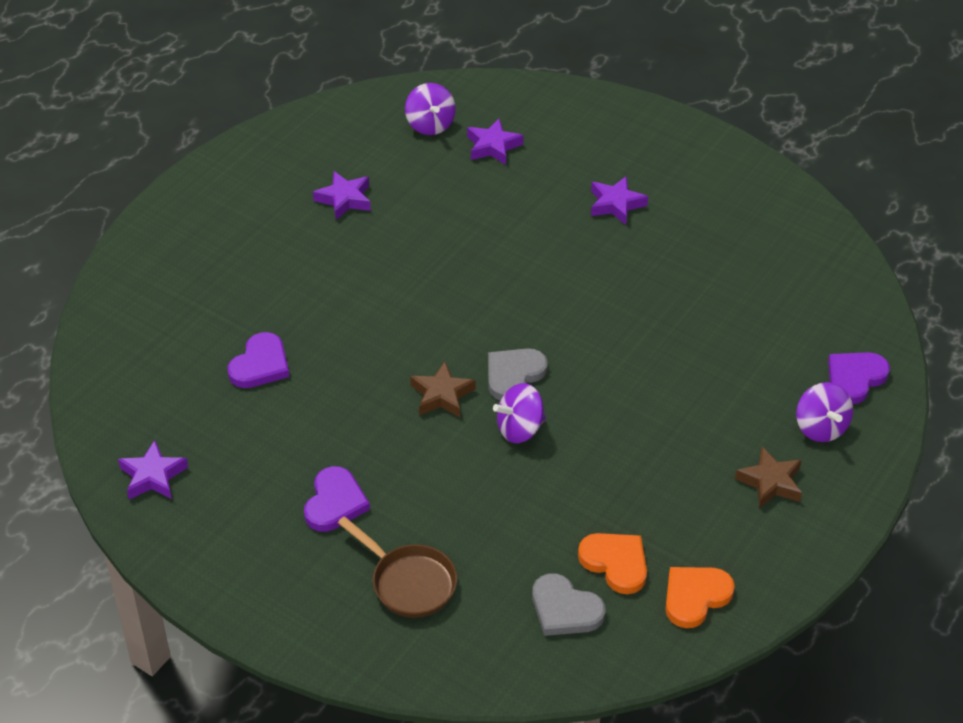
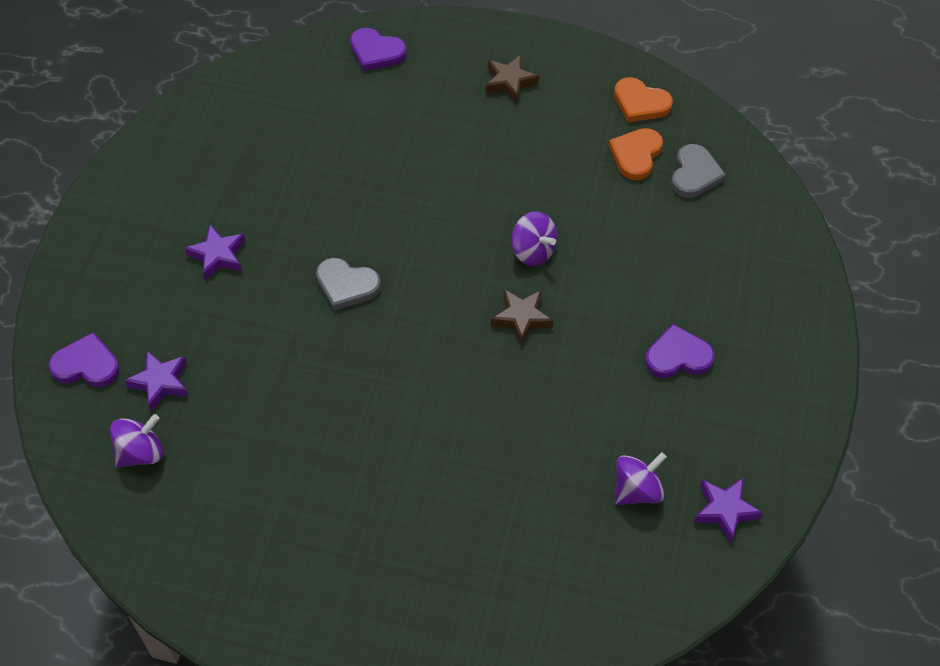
camera: 110 degrees left, 10 degrees up
(260, 365) = (552, 477): purple heart -> purple heart (86, 365)
(344, 199) = (290, 492): purple star -> none
(409, 582) = (726, 278): brown pan -> none
(514, 375) = (474, 273): grey heart -> grey heart (346, 285)
(820, 427) = (439, 63): purple spinning top -> purple spinning top (636, 490)

